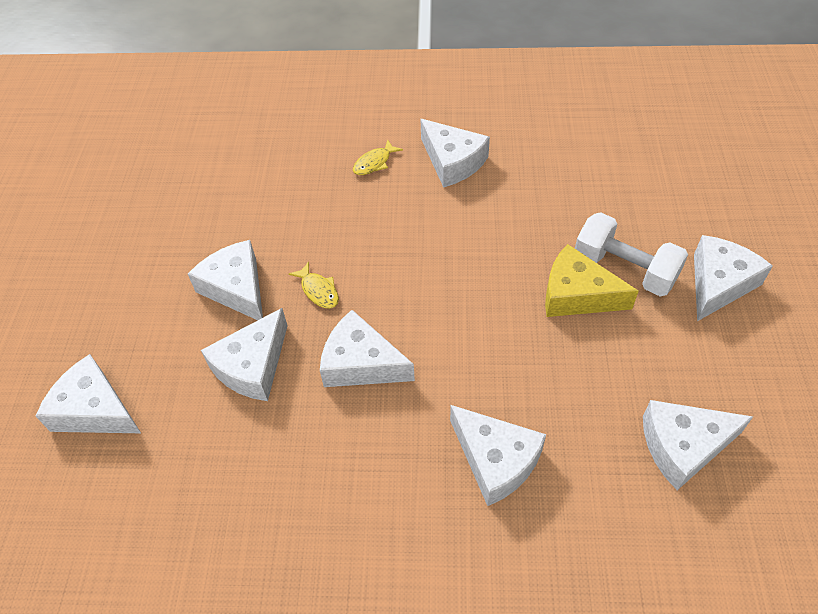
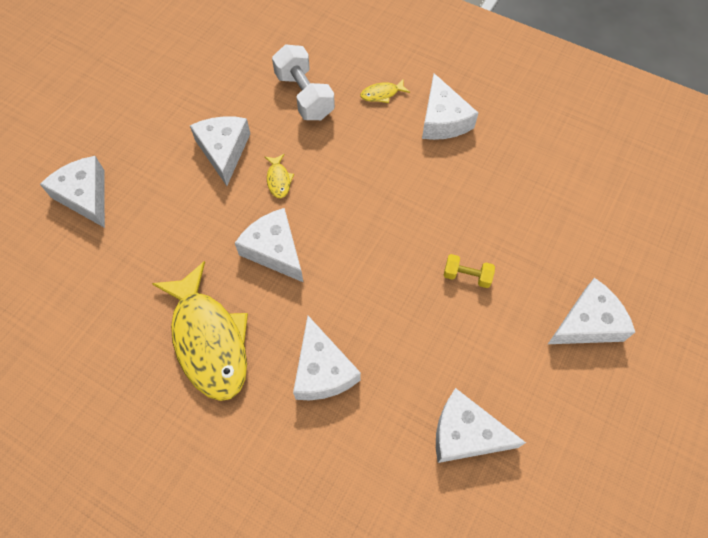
camera: 25 degrees right, 10 degrees up
(252, 366) = (201, 215): white cheese -> none
(348, 493) = (209, 340): none -> yellow fish
(577, 295) = (467, 276): yellow cheese -> yellow dumbbell
(624, 269) = (518, 274): white dumbbell -> white dumbbell (304, 96)

